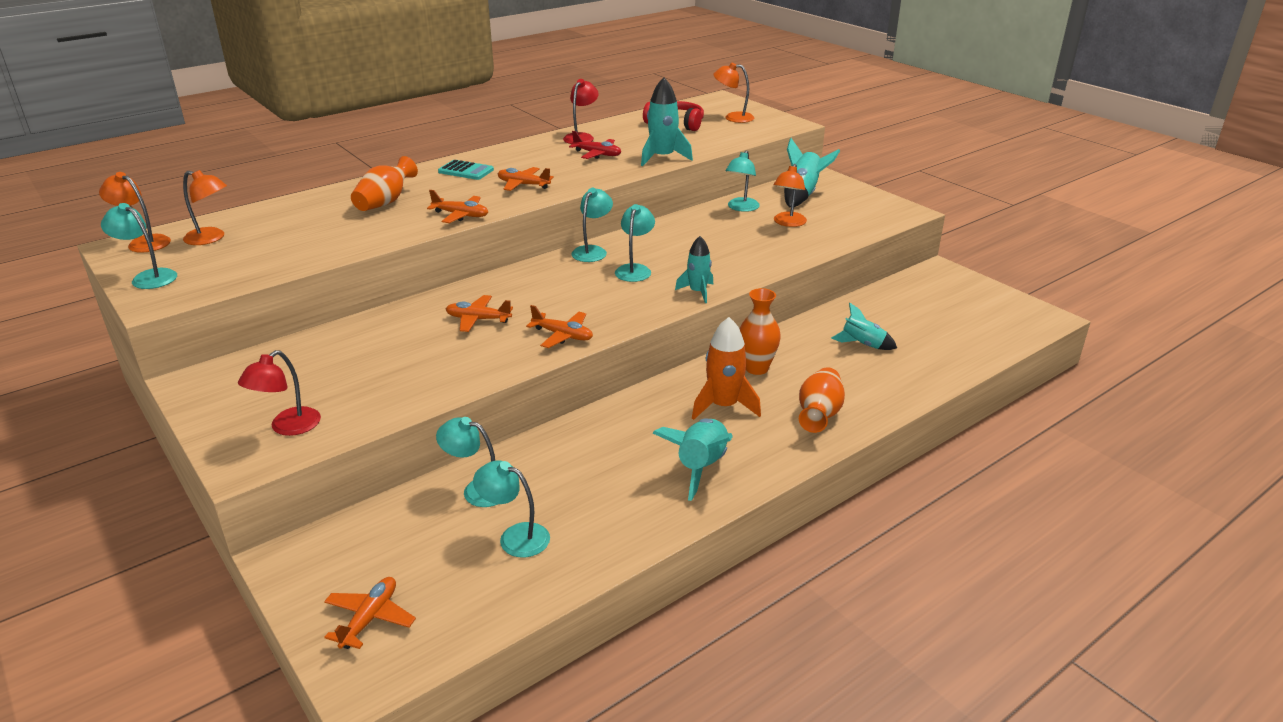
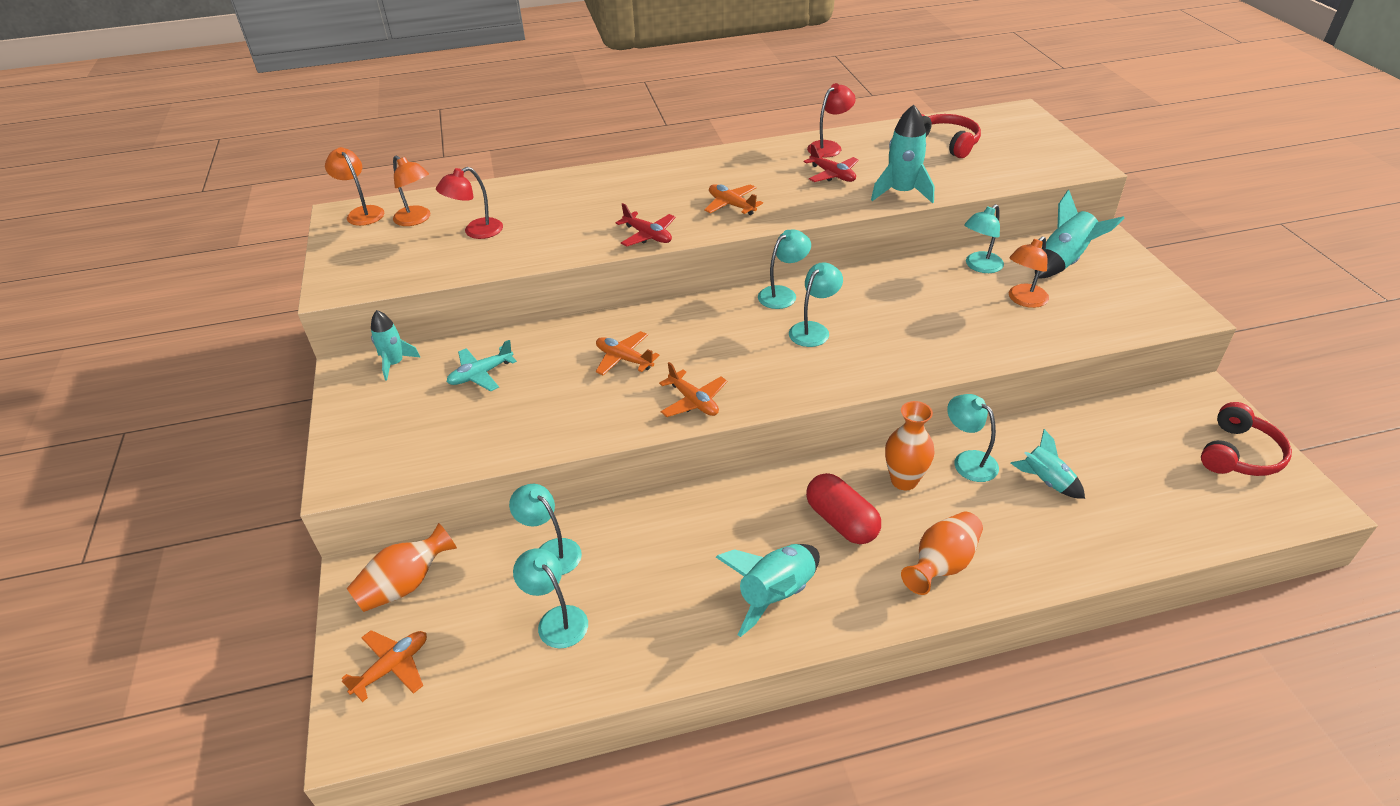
camera: 25 degrees right, 10 degrees up
(148, 277) = (344, 256): turquoise lamp -> turquoise lamp (968, 461)
(288, 427) = (397, 446): red lamp -> red lamp (476, 232)
(341, 357) = (481, 374): none -> turquoise plane
(385, 202) = (587, 203): orange vase -> orange vase (405, 585)
(461, 215) = (648, 235): orange plane -> red plane
(466, 171) = (685, 175): turquoise calculator -> none
(697, 292) = (864, 377): turquoise rocket -> turquoise rocket (395, 363)
(723, 406) = (841, 521): orange rocket -> red capsule
(733, 117) = (1018, 144): orange lamp -> none
(982, 300) = (1238, 454): none -> red headphones

